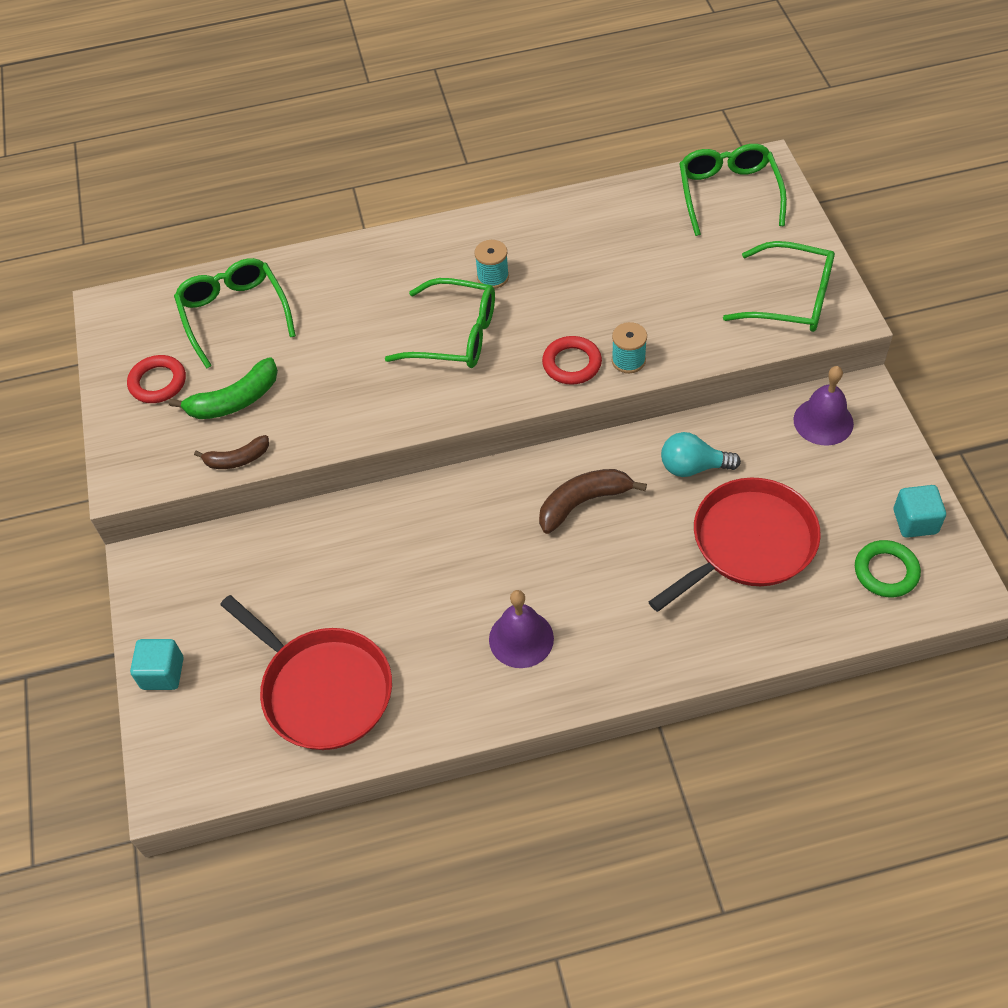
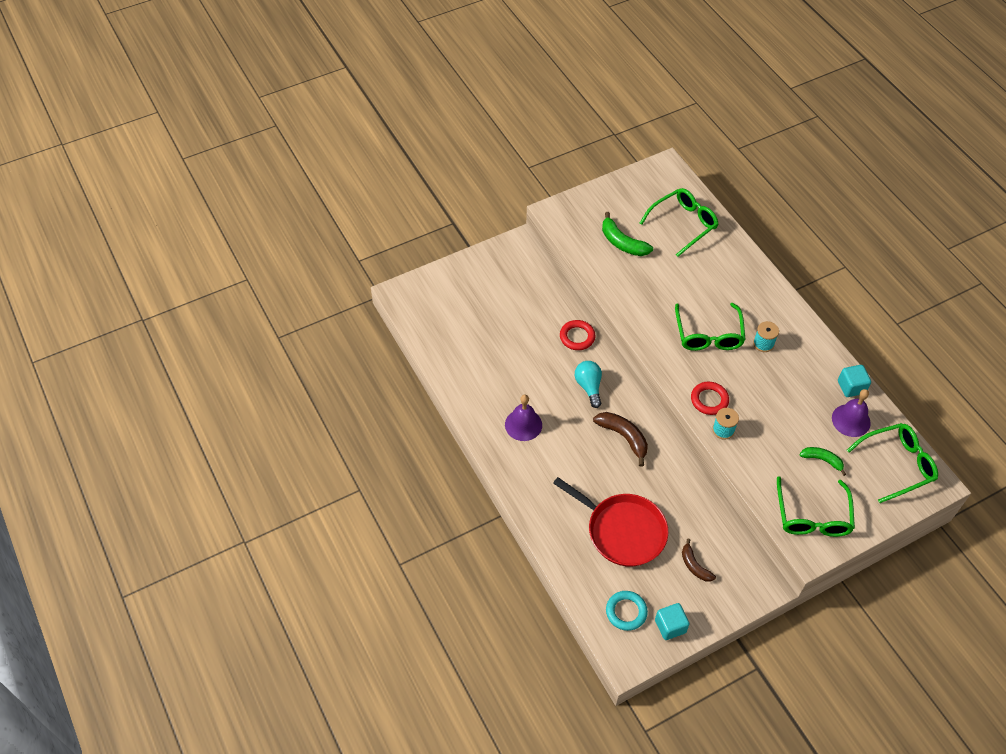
camera: 70 degrees right, 0 degrees up
(158, 382) = (622, 205): red ring -> red ring (577, 337)
(162, 673) = (459, 271): turquoise cube -> turquoise cube (851, 387)
(237, 459) = (583, 255): brown banana -> brown banana (694, 566)
(322, 689) = (468, 341): red pan -> none
(693, 467) = (670, 492): turquoise light bulb -> turquoise light bulb (589, 387)
(704, 265) = (822, 460): none -> green banana
(823, 421) = (733, 563): purple bell -> purple bell (851, 420)
(886, 571) = (626, 612): green ring -> turquoise ring

